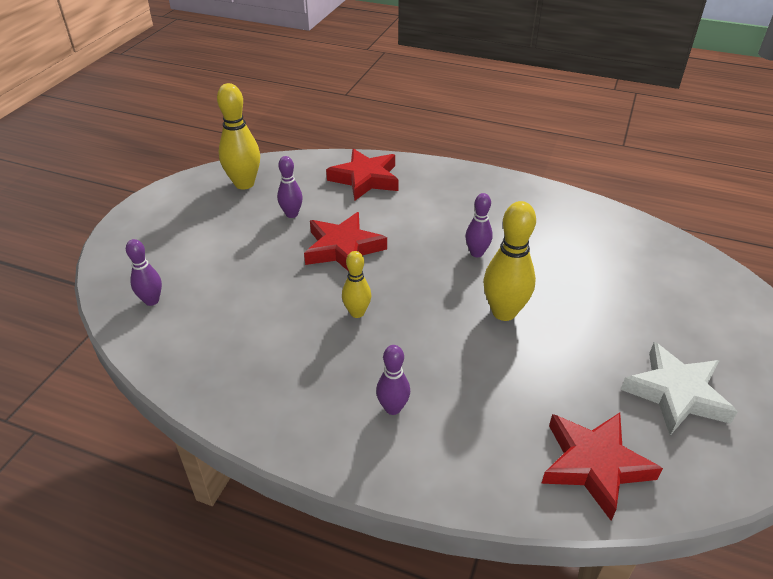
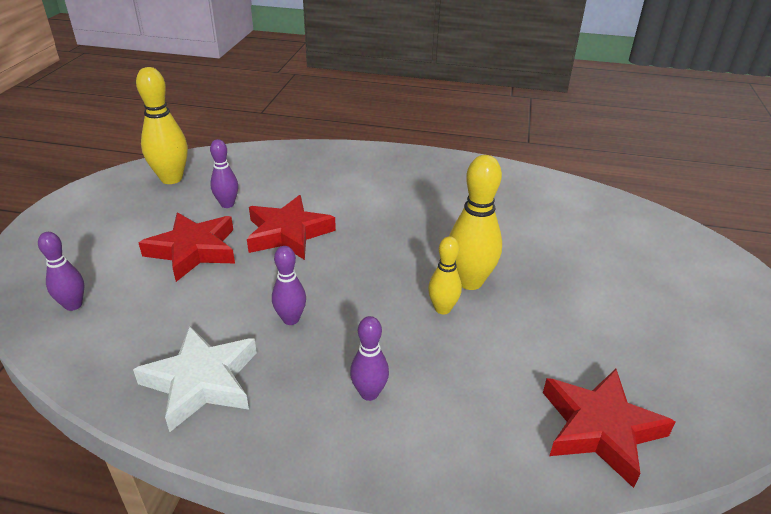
camera: 10 degrees left, 5 degrees down
(357, 313) = (313, 296): yellow bowling pin -> yellow bowling pin (442, 309)
(365, 179) = (302, 166): red star -> red star (193, 250)
(476, 253) = (429, 227): purple bowling pin -> purple bowling pin (291, 319)
(676, 393) = (662, 344): white star -> white star (201, 381)

